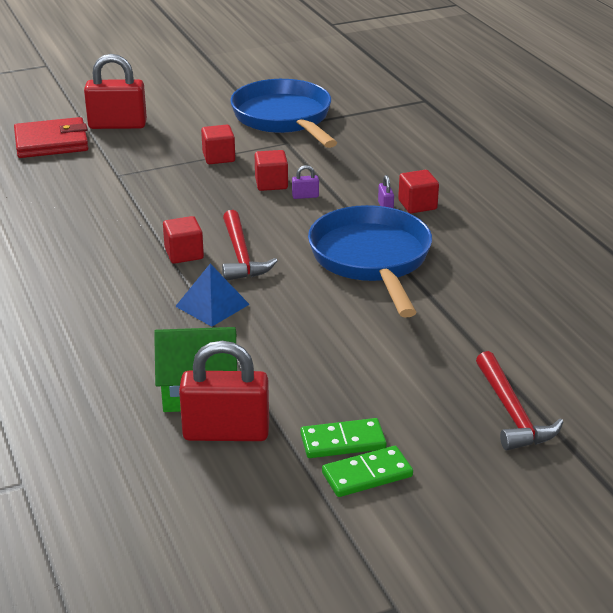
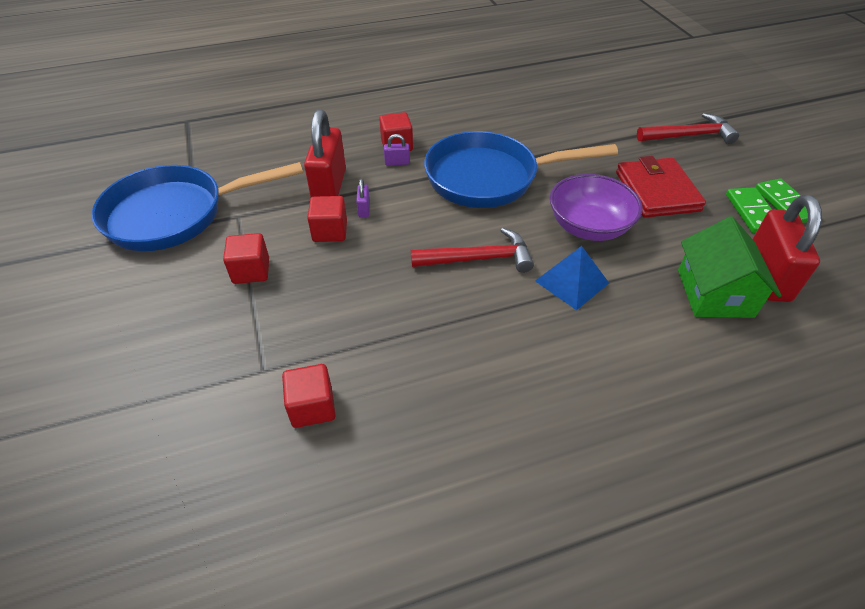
camera: 85 degrees left, 15 degrees up
(51, 142) = (121, 461): red wallet -> red wallet (657, 191)
(117, 125) = (103, 375): red padlock -> red padlock (329, 187)
(184, 254) = (472, 303): red cube -> red cube (312, 407)
(297, 319) = (588, 227): none -> purple bowl

